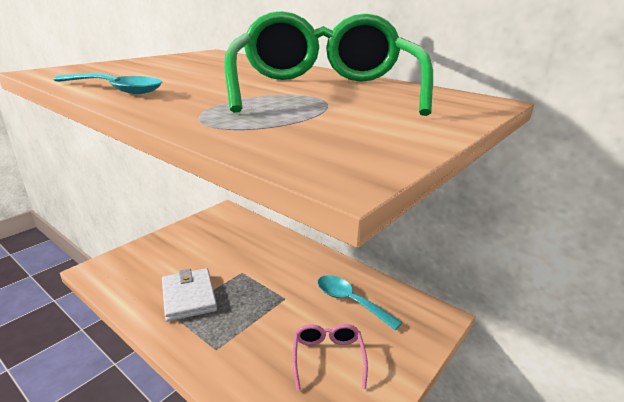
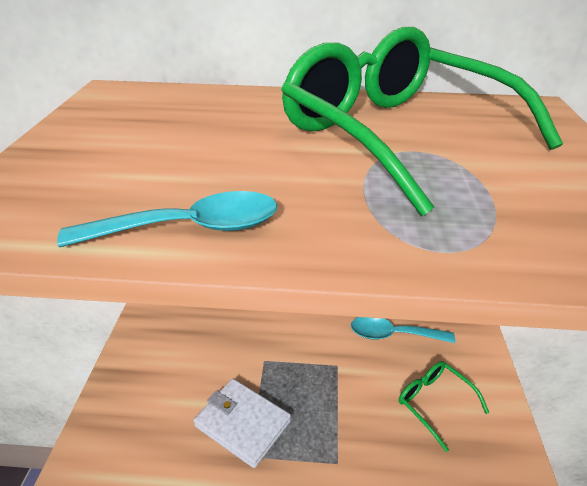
camera: 35 degrees left, 10 degrees up
(328, 358) = (434, 403): pink glasses -> green glasses

